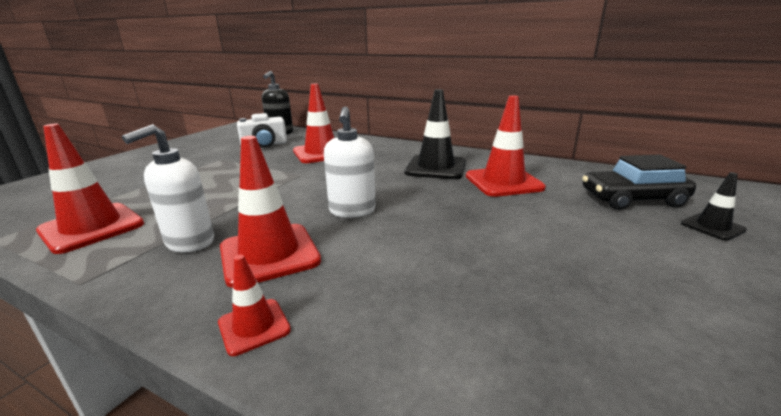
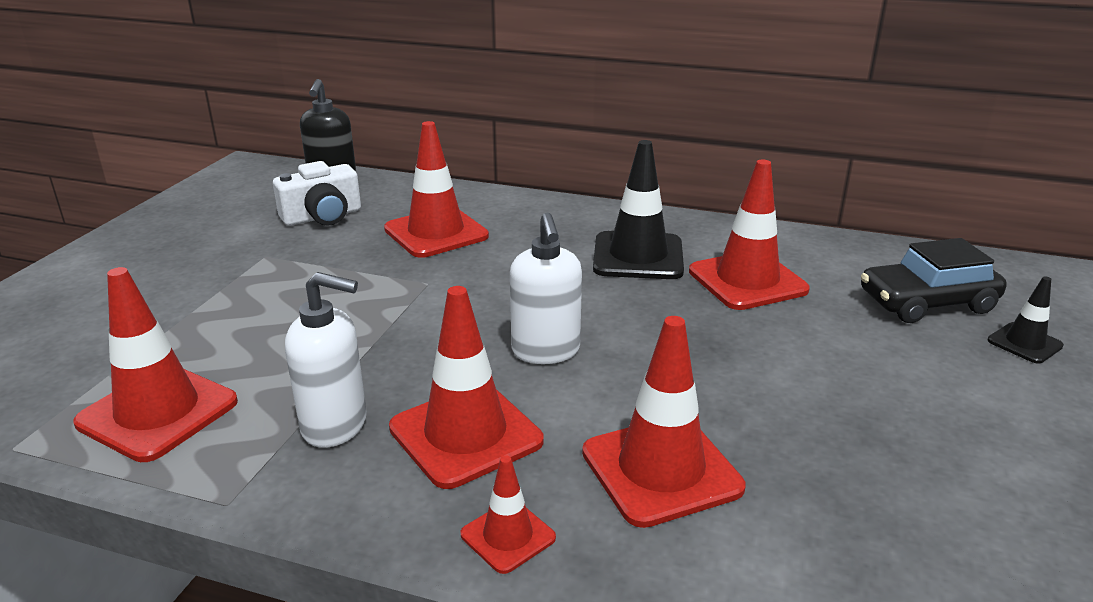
camera: 10 degrees left, 5 degrees up
(189, 242) = (335, 425): white soap dispenser -> white soap dispenser turned 105 degrees counterclockwise
(398, 289) = (661, 470): none -> red traffic cone

